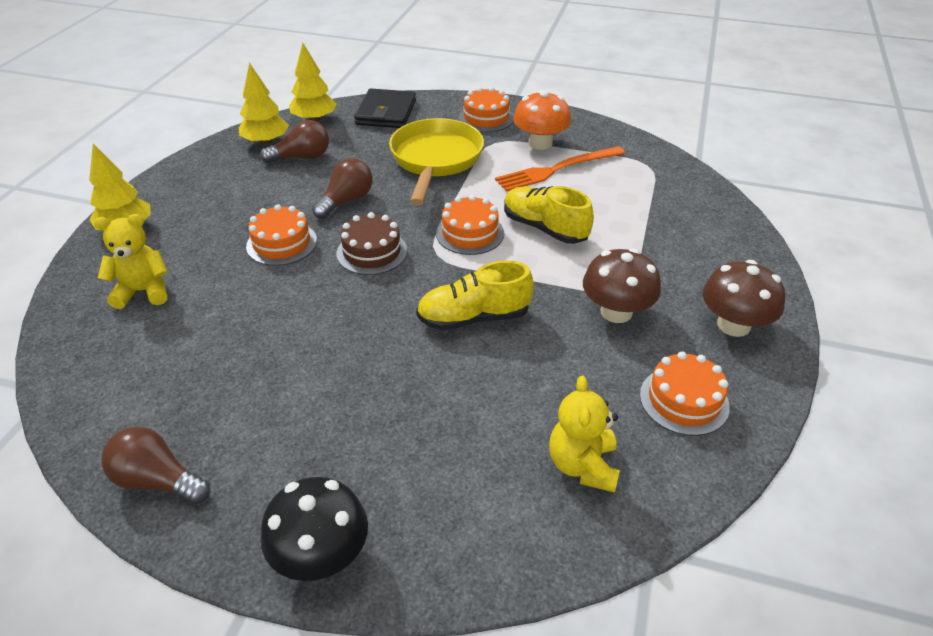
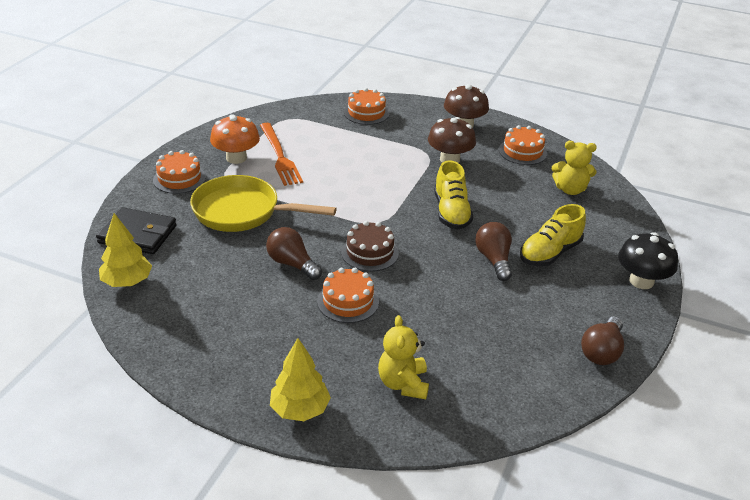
camera: 85 degrees left, 5 degrees down
(266, 142) = (160, 316): yellow tree -> none
(302, 157) = (204, 290): brown light bulb -> brown light bulb (494, 259)
(470, 233) = (355, 204): orange cake -> orange cake (366, 113)
(544, 228) = (356, 172): yellow shoe -> yellow shoe (550, 253)

